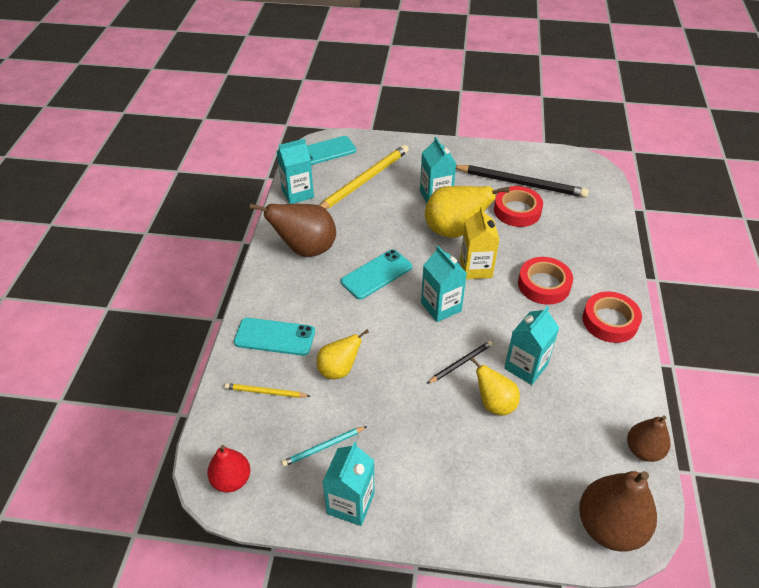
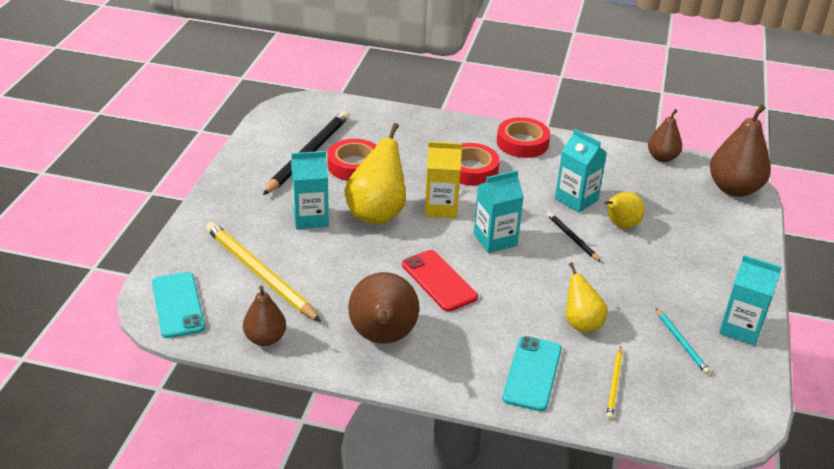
camera: 85 degrees left, 10 degrees down
(231, 480) = (729, 415): red pear -> none
(297, 193) = (265, 339): turquoise carton -> brown pear
(376, 274) = (439, 281): turquoise phone -> red phone

